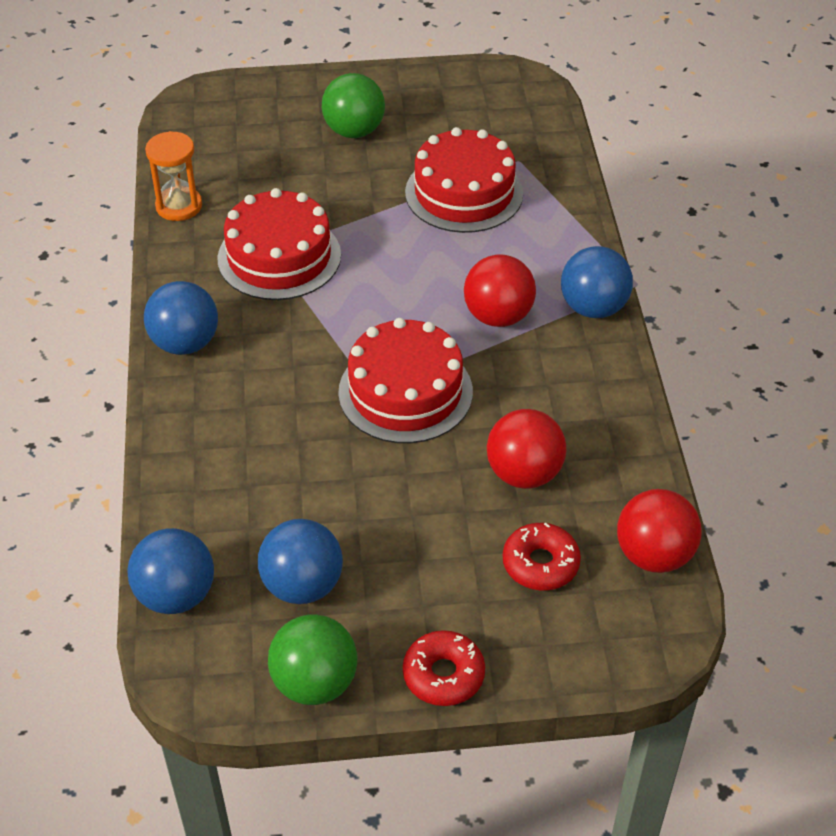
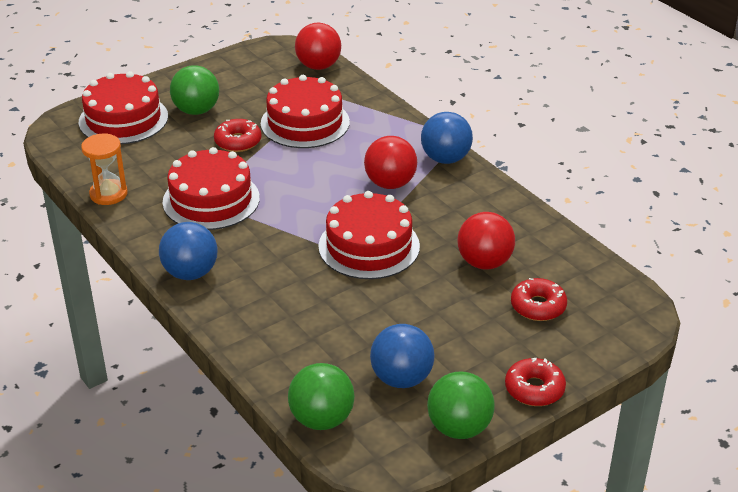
camera: 30 degrees left, 10 degrees down
(176, 595) = (322, 419): blue ball -> green ball
(267, 114) = (123, 119): none -> red cake
(368, 190) = (238, 142): none -> red donut
(653, 555) = (599, 275): red ball -> red ball (318, 66)

